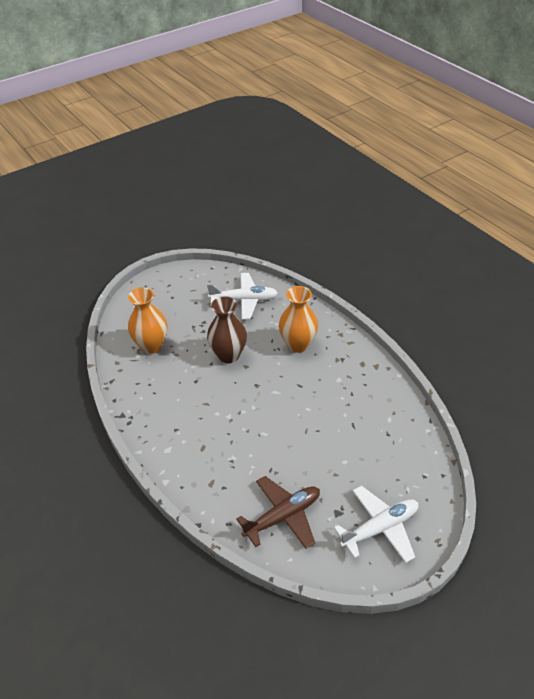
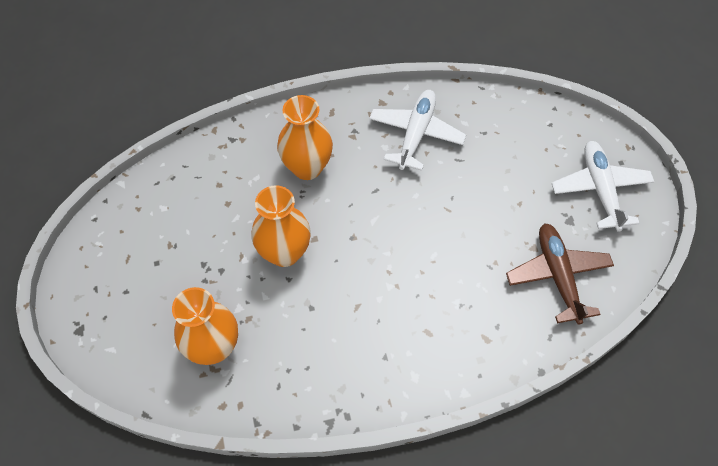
camera: 70 degrees left, 15 degrees up
(228, 355) = (284, 253): brown vase -> orange vase
(244, 300) = (190, 200): white plane -> white plane (416, 134)

